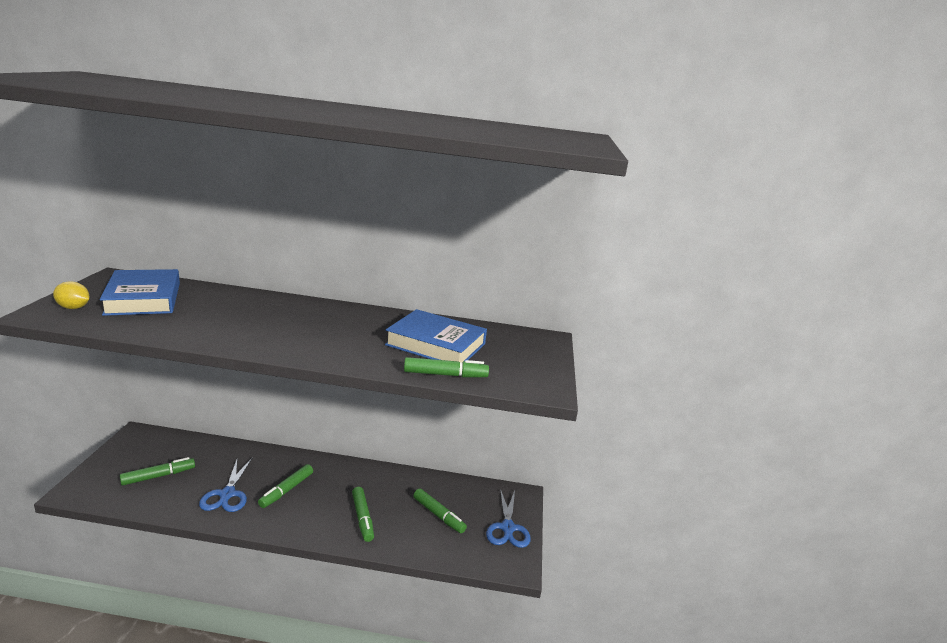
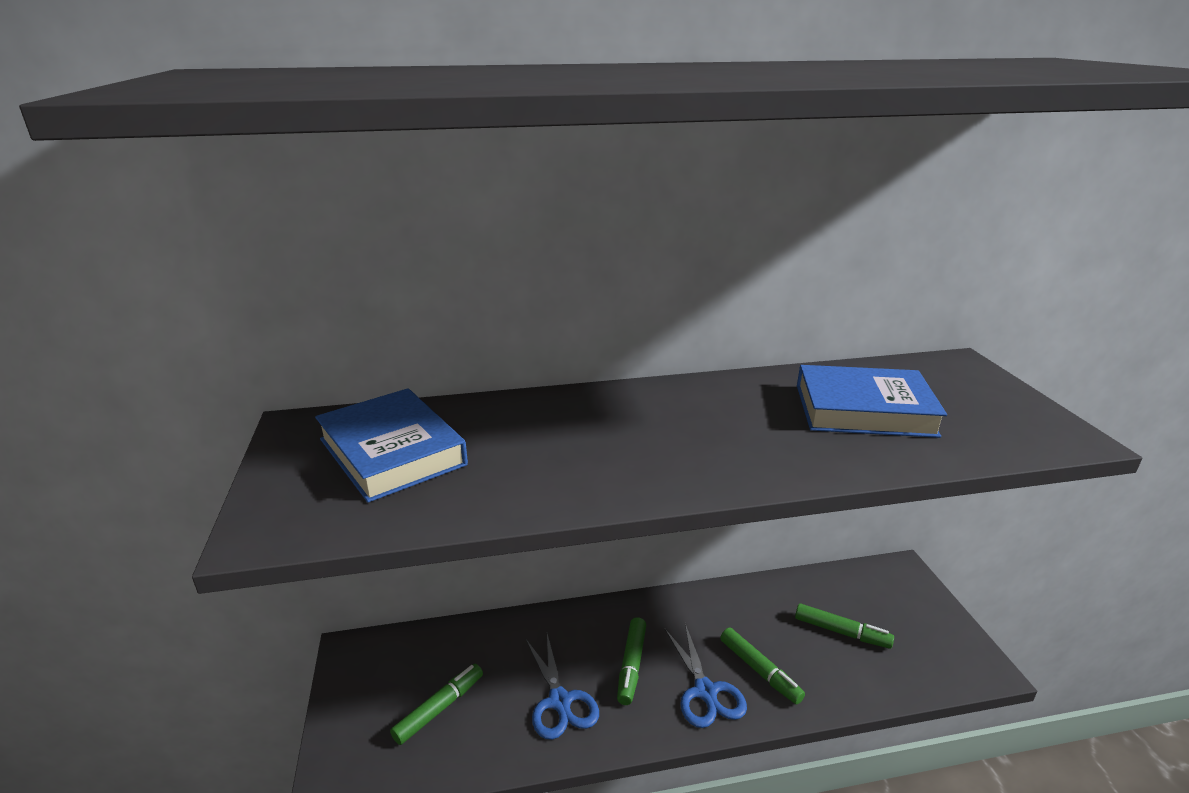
camera: 15 degrees left, 5 degrees up
(73, 308) = (304, 502): yellow lemon -> none
(445, 374) = (941, 454): green marker -> none
(508, 528) = (929, 620): blue scissors -> blue scissors (705, 691)

